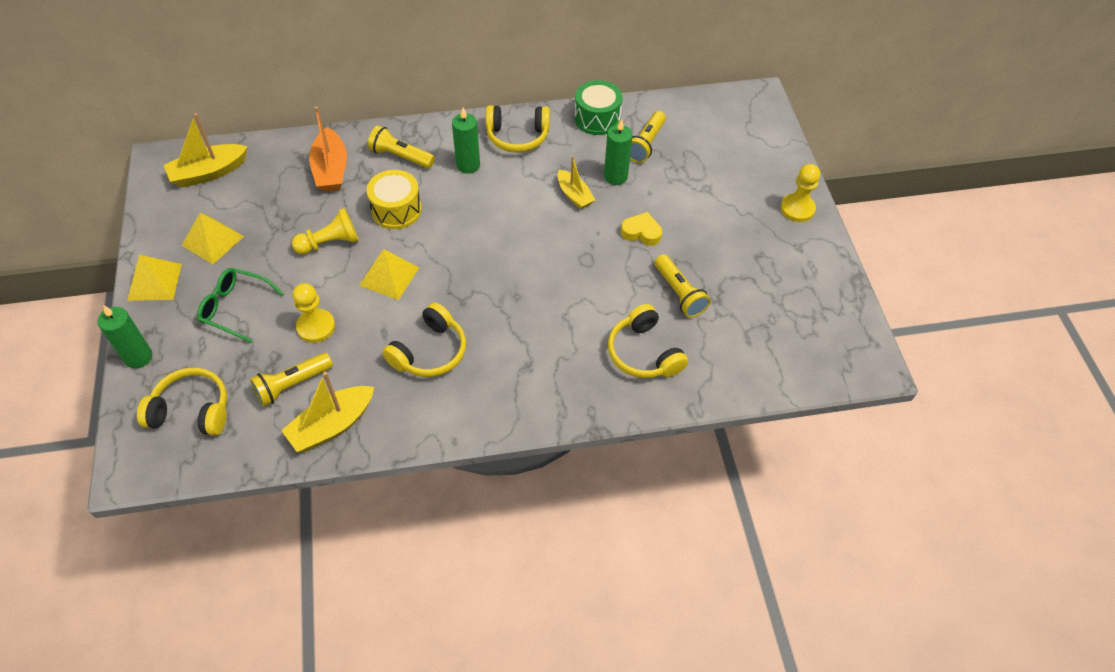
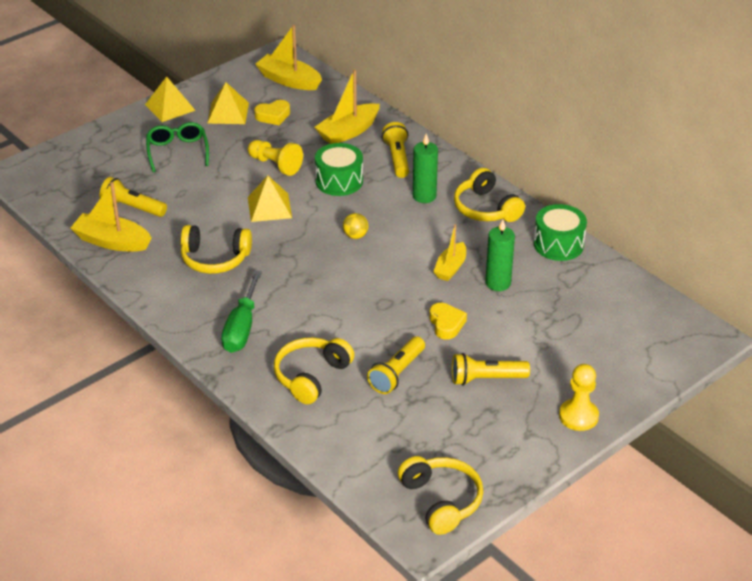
camera: 60 degrees right, 15 degrees down
(138, 357) = (102, 132): green candle -> none
(192, 410) = (77, 175): yellow headphones -> yellow headphones (441, 501)
(253, 210) = (273, 116): none -> yellow heart
(316, 327) = (192, 194): yellow pawn -> none
(331, 169) = (348, 132): orange boat -> yellow boat
(396, 210) = (339, 181): yellow drum -> green drum
(482, 235) = (355, 236): none -> yellow ball
(544, 375) = (241, 328): none -> green screwdriver
(645, 144) = (558, 286): yellow flashlight -> yellow flashlight (486, 379)

